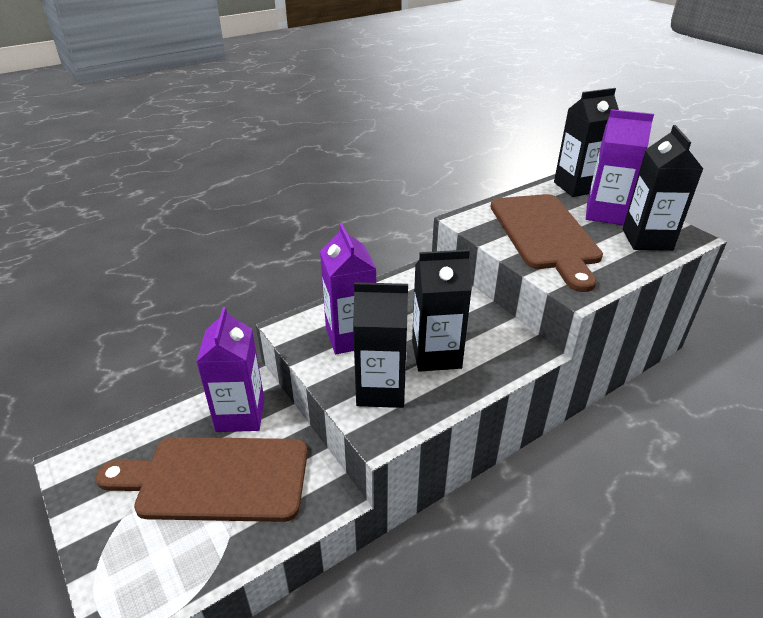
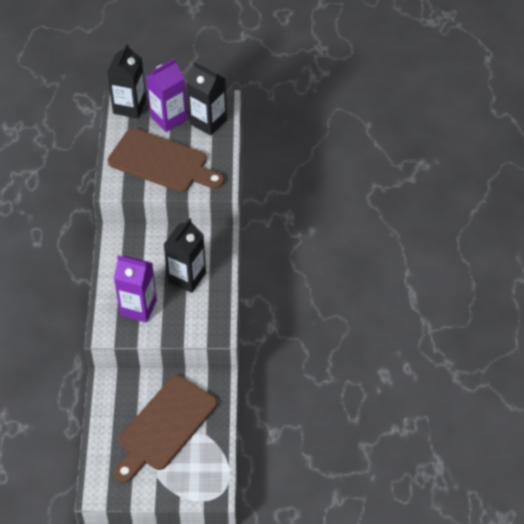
camera: 55 degrees left, 15 degrees up
(240, 415) = (127, 397): purple carton -> none
(381, 390) = (190, 316): black carton -> none

